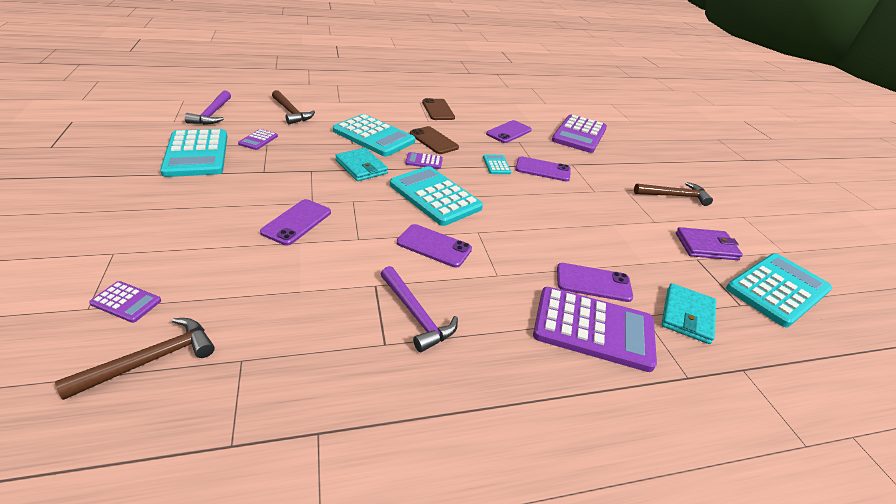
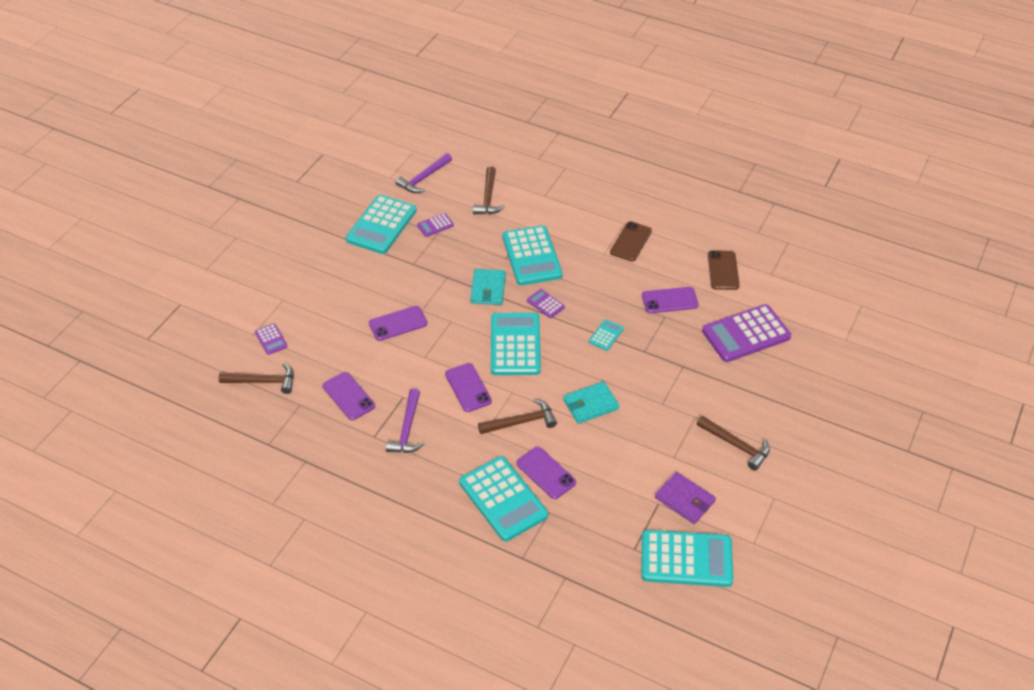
camera: 45 degrees right, 10 degrees up
(433, 141) = (580, 282): brown phone -> brown phone (723, 270)
(517, 251) = (521, 422): none -> brown hammer
(542, 169) = (644, 359): purple phone -> purple phone (348, 396)
(593, 329) = (503, 499): purple calculator -> turquoise calculator
(687, 315) = (580, 530): turquoise wallet -> turquoise wallet (590, 404)

